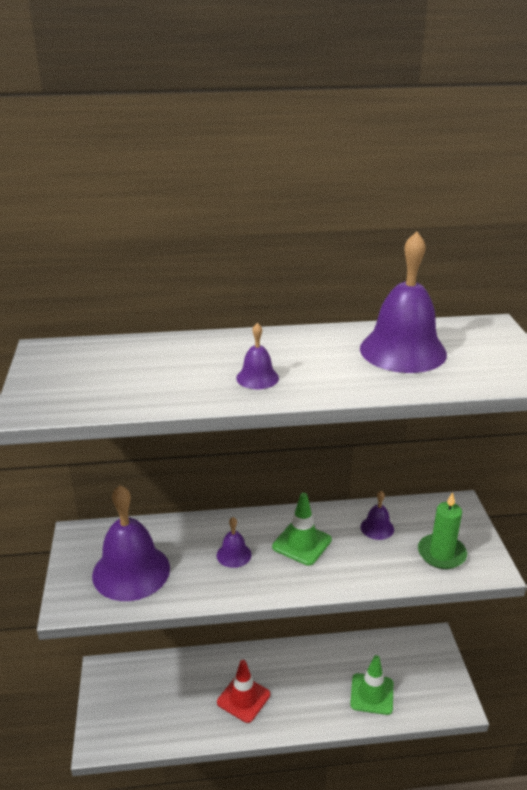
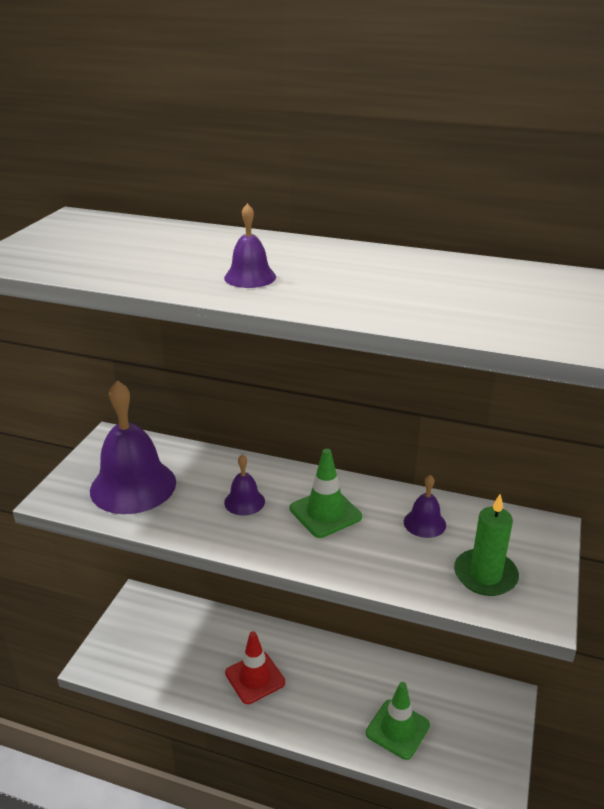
camera: 25 degrees right, 0 degrees up
(403, 351) = (452, 284): purple bell -> none

